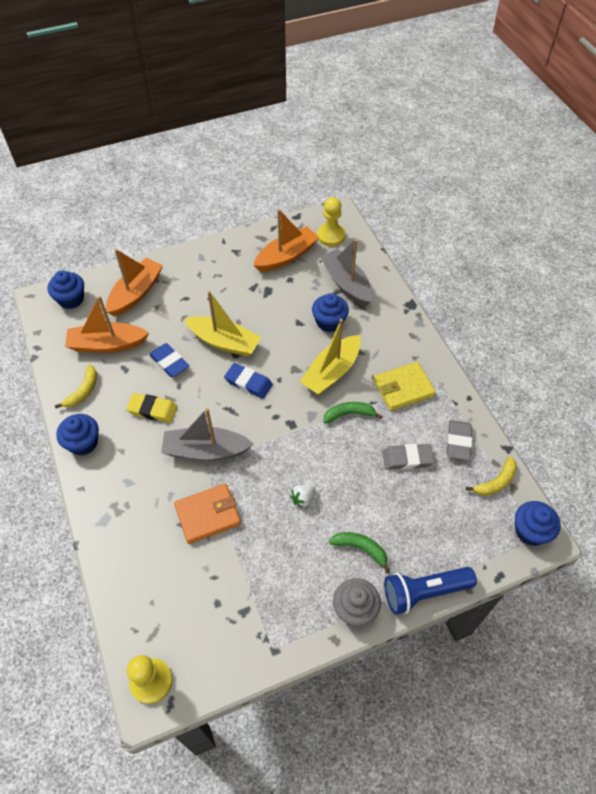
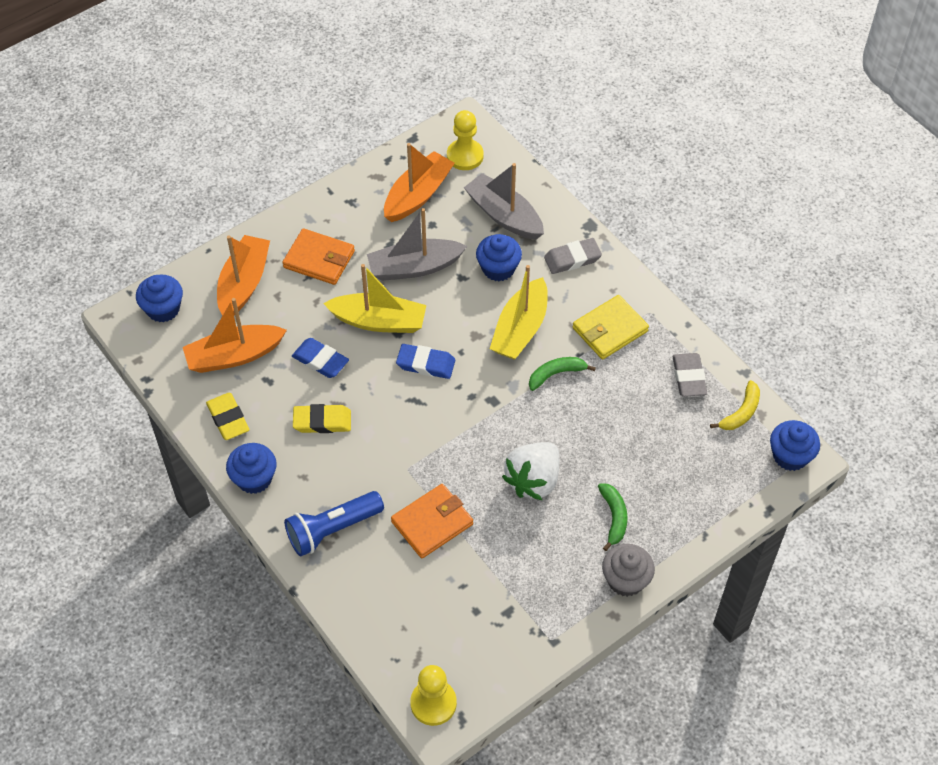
camera: 15 degrees left, 0 degrees up
(83, 391) = (228, 419): yellow banana -> yellow eraser
(197, 287) = (319, 259): none -> orange wallet
(206, 450) = (403, 453): grey boat -> grey boat (414, 267)
(303, 499) = (533, 480): white strawberry -> white strawberry, size x2.13
(361, 549) = (614, 518): green banana -> green banana turned 75 degrees clockwise
(407, 458) = (637, 409): grey eraser -> grey eraser (572, 259)
(424, 592) = (694, 545): blue flashlight -> blue flashlight (332, 529)

